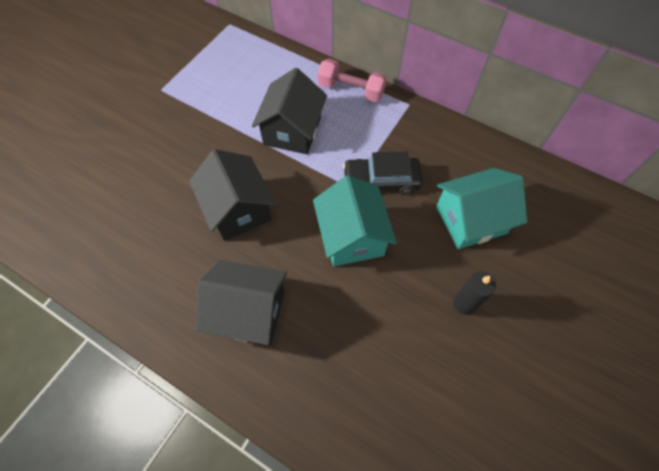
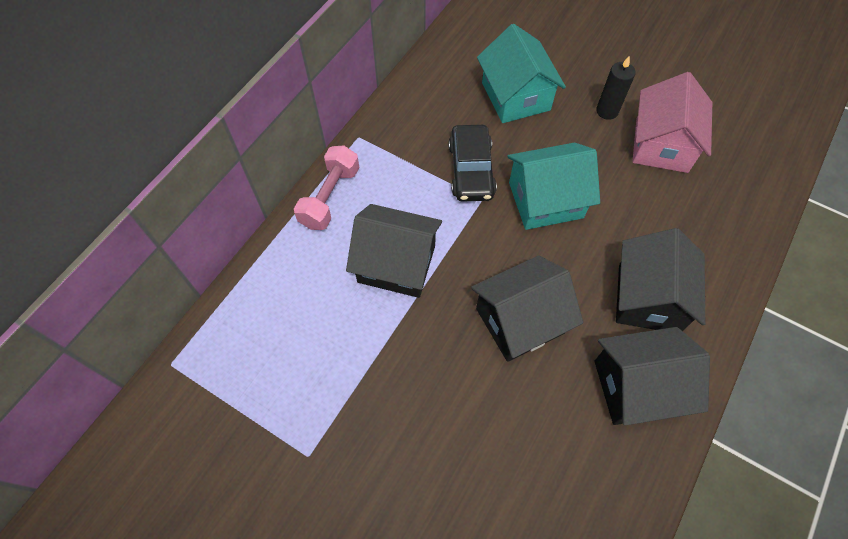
camera: 90 degrees left, 0 degrees up
(171, 290) = (637, 386): none -> black house
(425, 354) = (661, 145): none -> pink house

